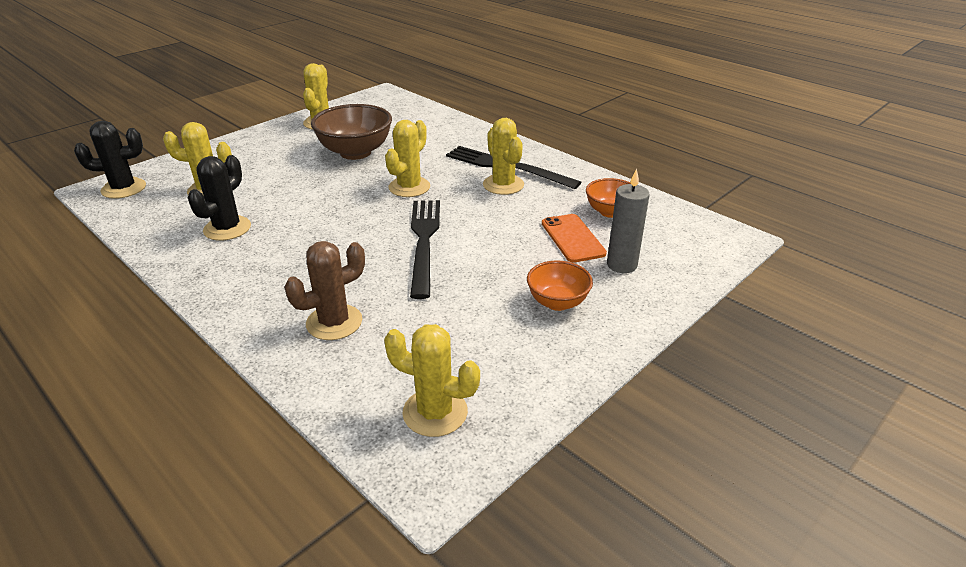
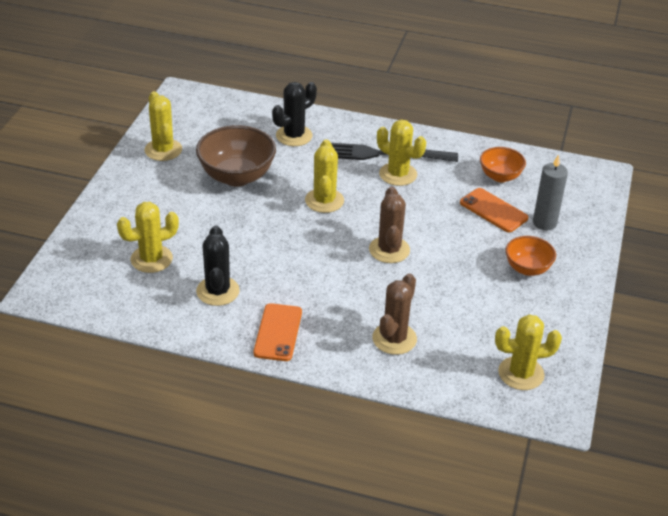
camera: 30 degrees left, 5 degrees up
(124, 188) = (67, 284): black cactus -> black cactus (294, 136)
(232, 278) = (278, 332): none -> orange phone
(424, 241) = (389, 250): black fork -> brown cactus

